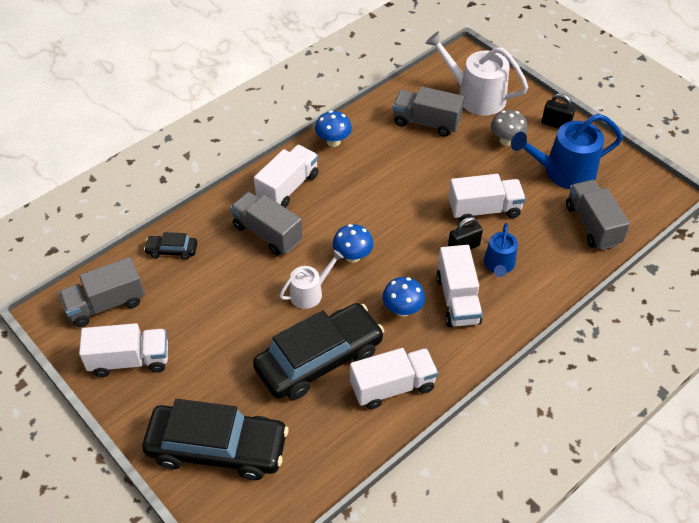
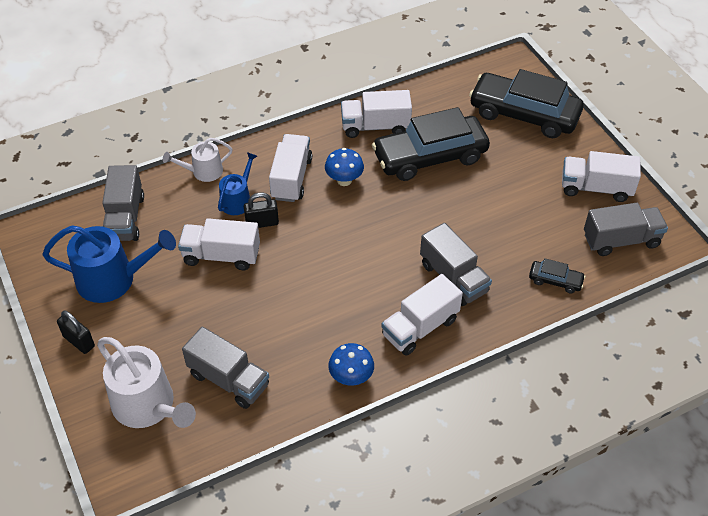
camera: 165 degrees left, 0 degrees up
(309, 293) = (424, 211): white watering can -> white watering can (203, 171)
(352, 256) = (373, 236): blue mushroom -> none
(506, 140) = (149, 332): grey mushroom -> none

